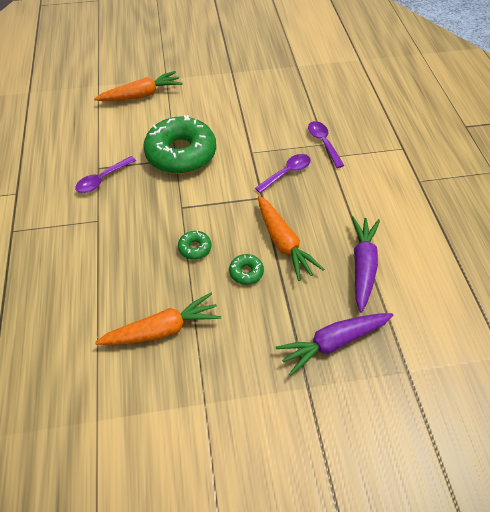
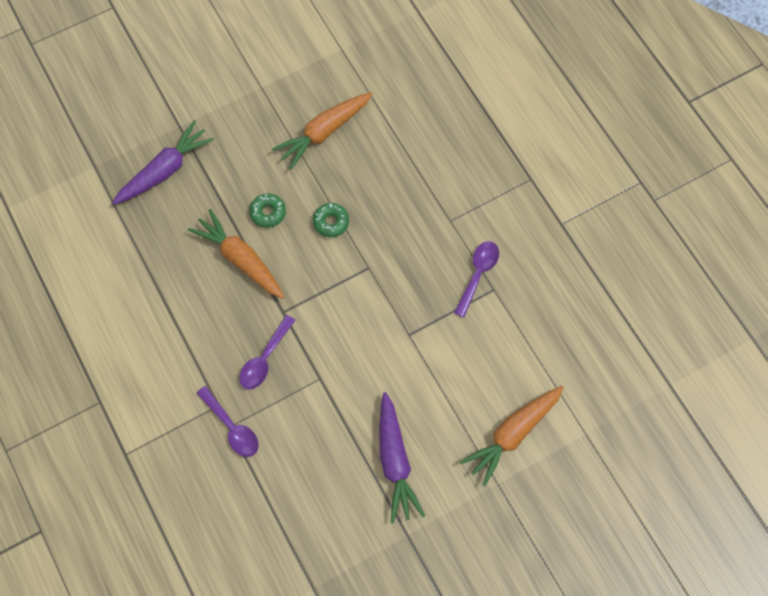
camera: 160 degrees right, 15 degrees up
(181, 153) = (406, 345): green donut -> none
(362, 266) = (151, 259): purple carrot -> purple carrot (395, 461)

